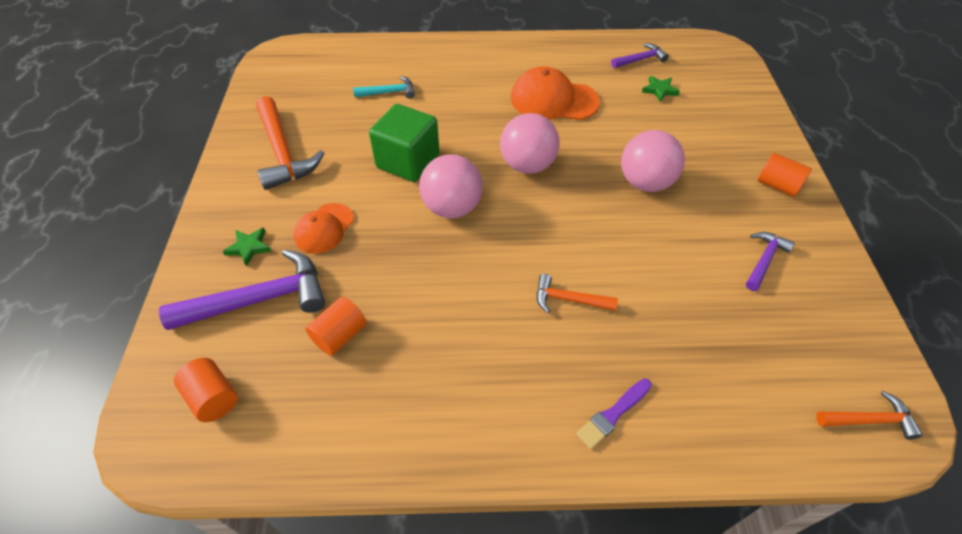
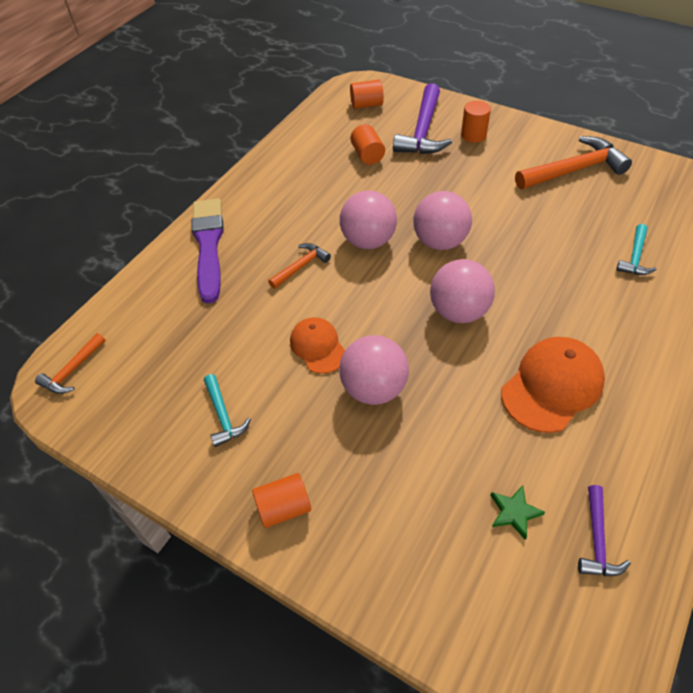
camera: 125 degrees right, 0 degrees up
(249, 247) = (473, 135): green star -> orange cylinder
(283, 152) = (574, 170): orange hammer -> orange hammer turned 150 degrees clockwise
(324, 228) = (467, 170): orange cap -> orange cap (318, 346)
(408, 161) = (516, 236): green cube -> none
(490, 262) = (368, 241): none -> pink ball
(613, 414) = (208, 245): purple brush -> purple brush, size x2.00
(764, 260) = (223, 415): purple hammer -> turquoise hammer

